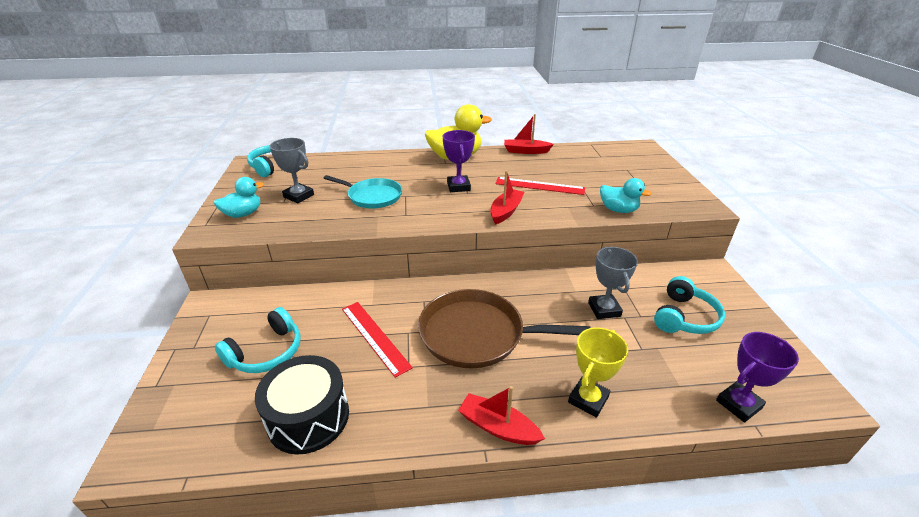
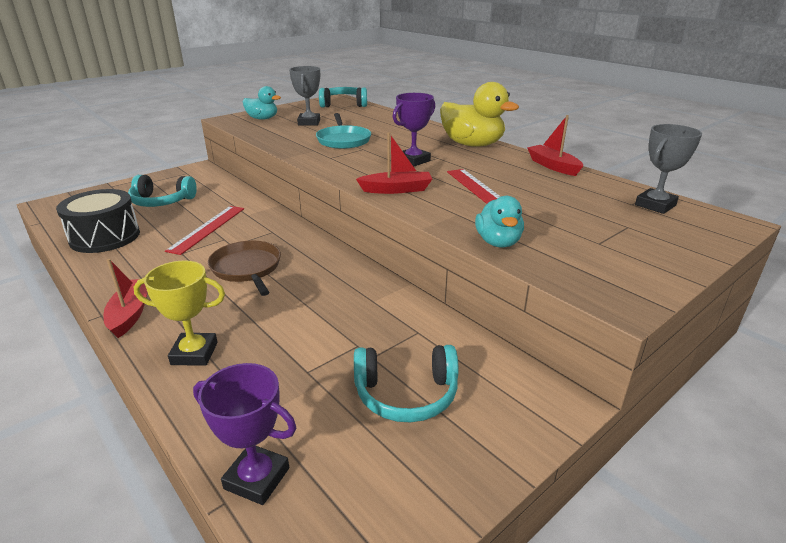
camera: 55 degrees right, 5 degrees down
(477, 334) = (247, 268): brown pan -> brown pan, size x0.64
(604, 309) = (357, 327): grey trophy -> grey trophy (655, 205)

